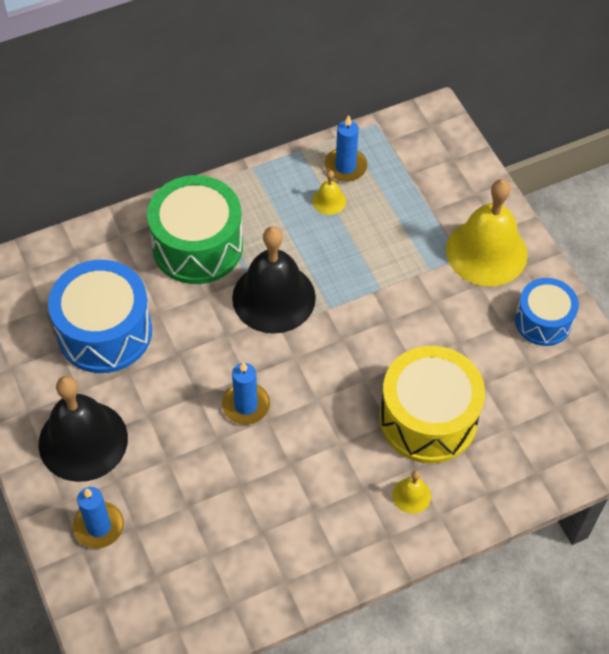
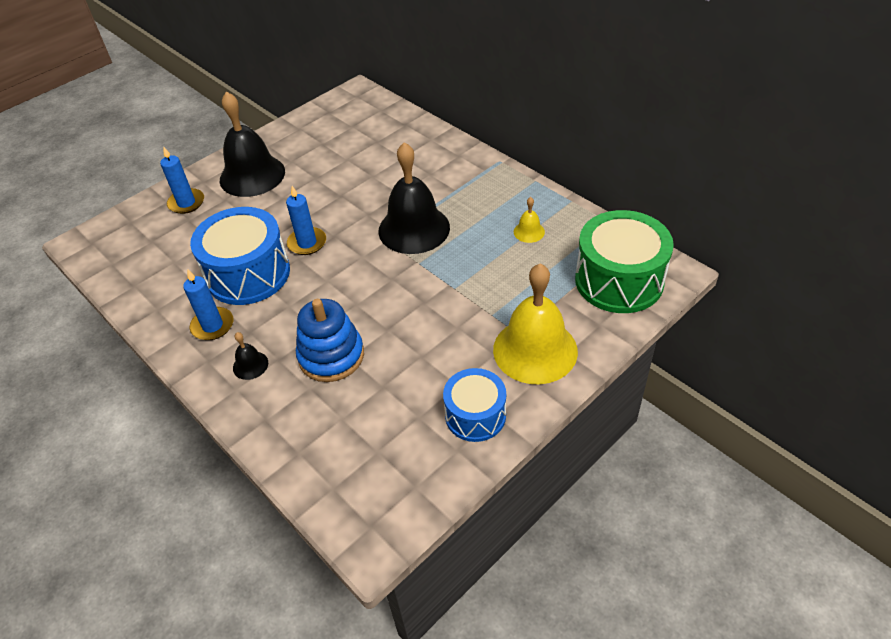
camera: 75 degrees right, 10 degrees down
(104, 332) = (344, 157): blue drum -> blue drum (248, 274)
(197, 246) = (442, 176): green drum -> green drum (619, 280)
(345, 167) = (572, 231): blue candle -> blue candle (212, 325)
(411, 495) = (250, 365): yellow bell -> black bell
(428, 418) = (331, 356): yellow drum -> blue stacking toy

